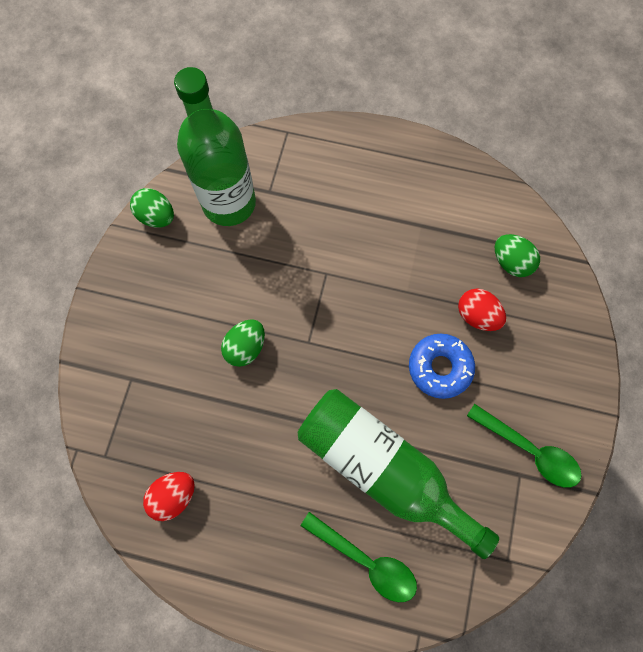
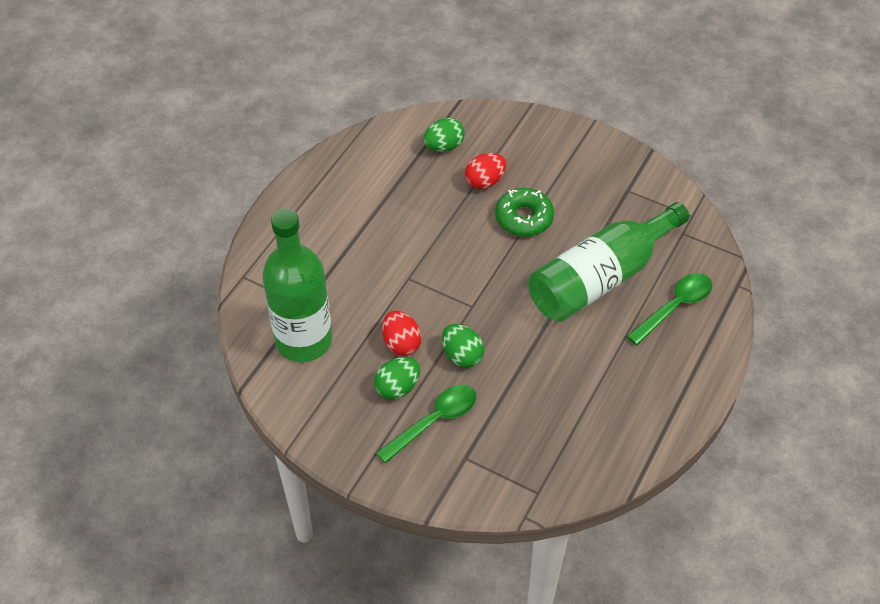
camera: 75 degrees left, 20 degrees down
(157, 216) = (294, 406): green egg -> green egg (397, 388)
(174, 495) = (589, 439): red egg -> red egg (401, 343)
(439, 367) = (524, 218): blue donut -> green donut
(529, 450) = (609, 179): green spoon -> green spoon (434, 421)

